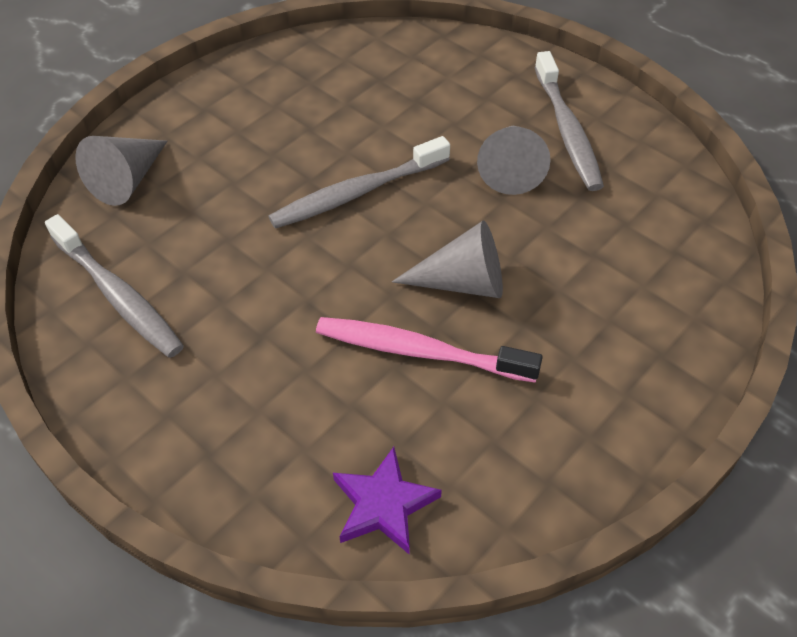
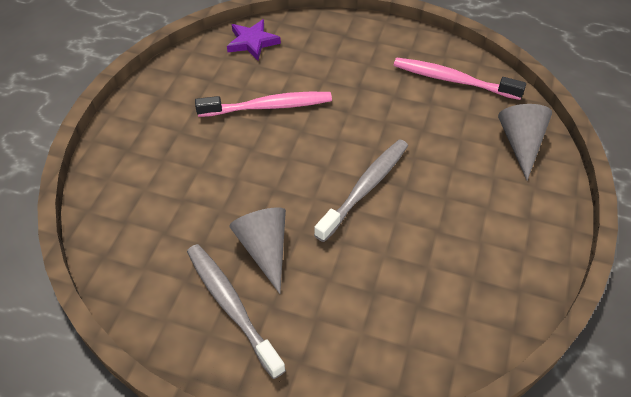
camera: 155 degrees right, 0 degrees up
(118, 295) = (453, 80): grey toothbrush -> pink toothbrush
(462, 282) = (262, 151): grey cone -> none

